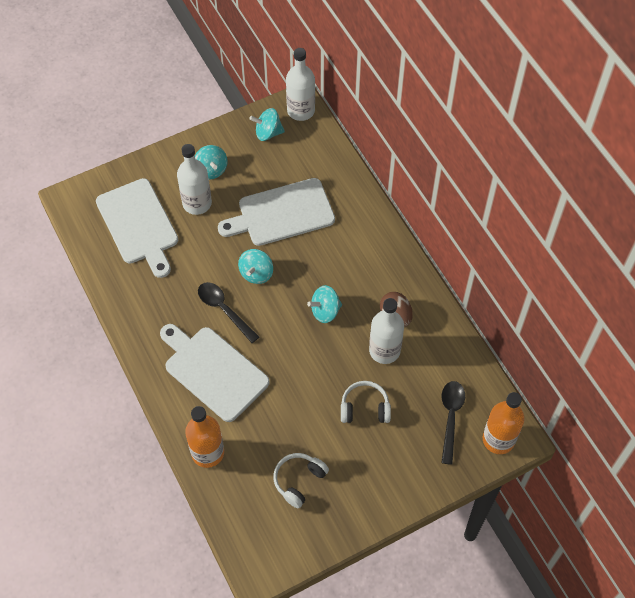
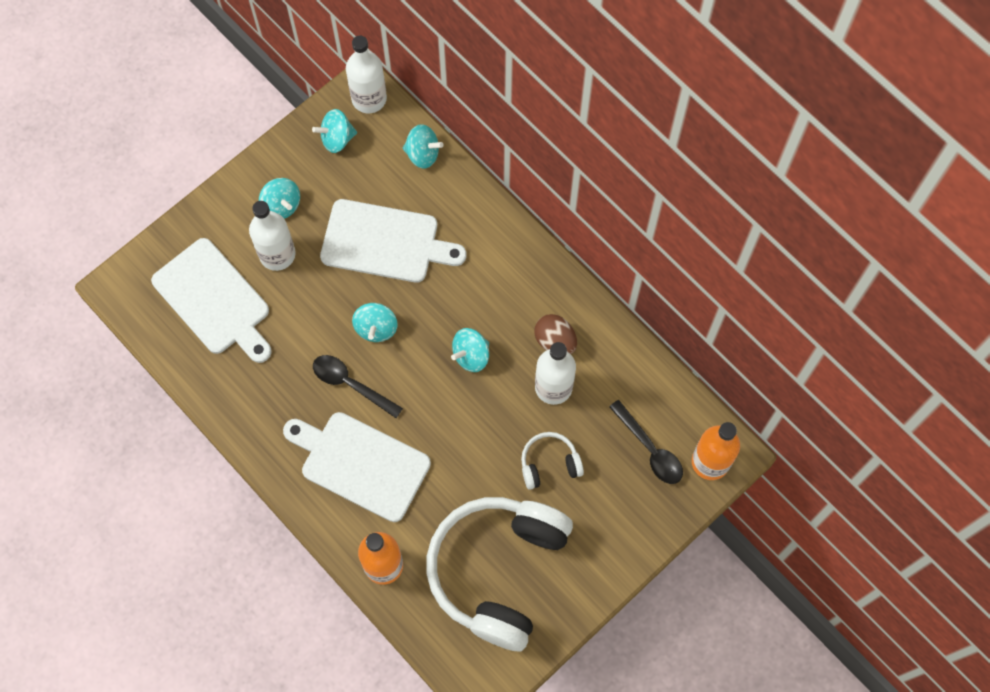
camera: 15 degrees left, 10 degrees up
(282, 213) = (385, 242): white cutting board -> white cutting board turned 135 degrees counterclockwise
(299, 481) = (498, 571): white headphones -> white headphones, size x2.34
(330, 158) = (423, 154): none -> turquoise spinning top
(450, 417) = (650, 449): black spoon -> black spoon turned 150 degrees clockwise

